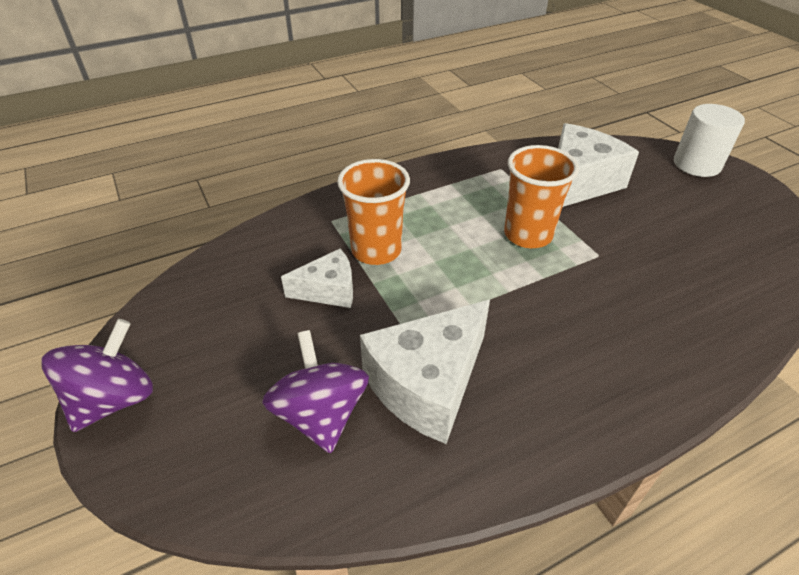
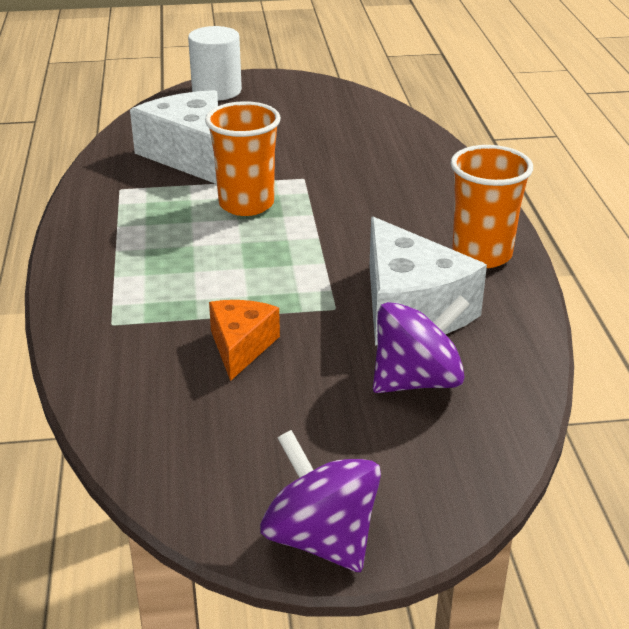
camera: 70 degrees left, 10 degrees down
(321, 414) = (417, 381): purple spinning top -> purple spinning top turned 150 degrees clockwise
(328, 290) = (241, 347): white cheese -> orange cheese
(376, 250) = (197, 301): orange cup -> orange cup (482, 254)

